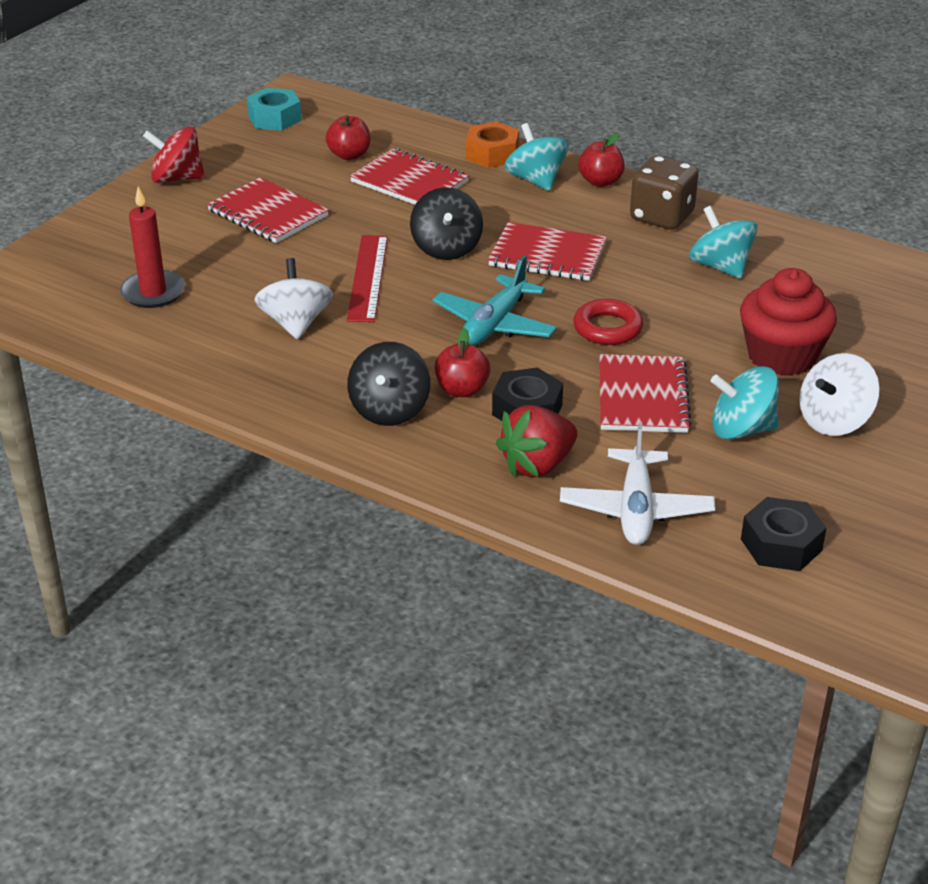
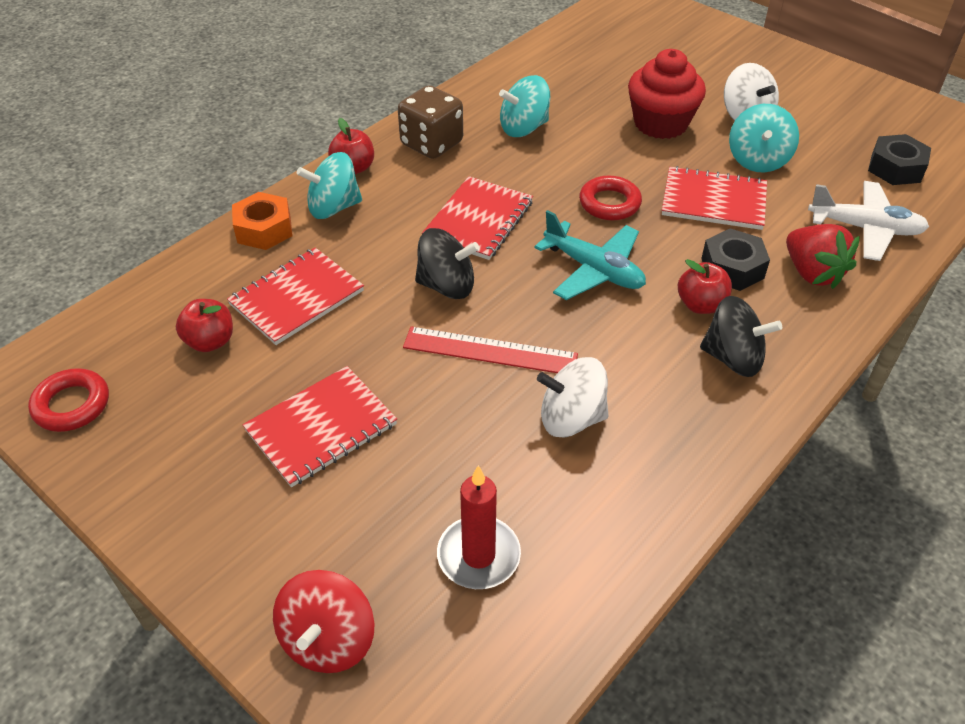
camera: 80 degrees left, 10 degrees up
(177, 179) = (189, 521): red spinning top -> red spinning top (328, 640)
(274, 118) = (72, 405): turquoise nut -> red ring

